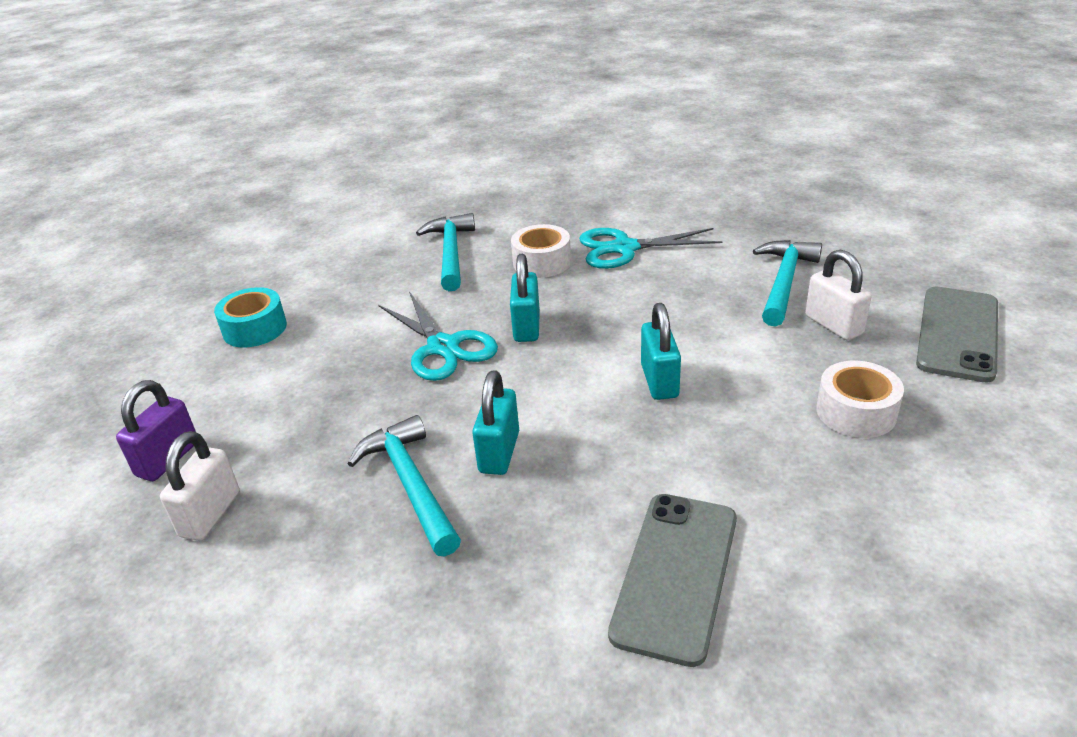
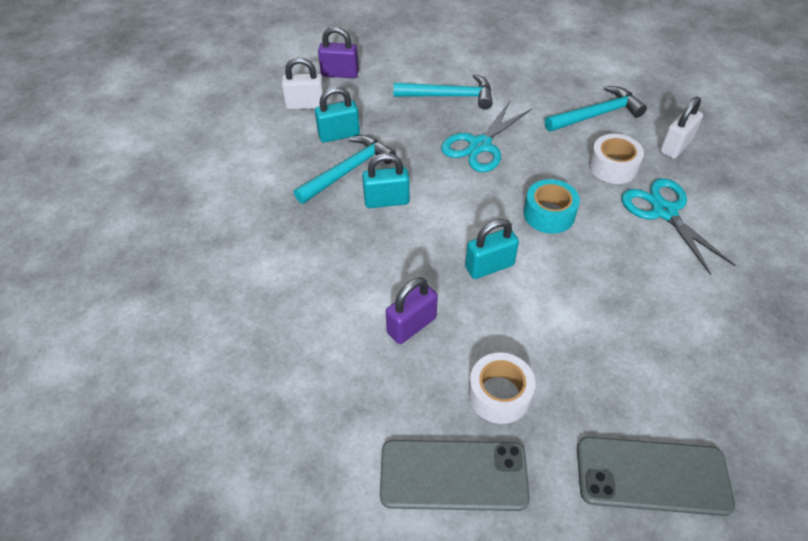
camera: 70 degrees right, 15 degrees up
(255, 329) = (462, 58): turquoise tape -> turquoise tape (549, 214)
(527, 327) = (522, 180): turquoise padlock -> turquoise padlock (339, 135)
(675, 574) = (307, 305): grey phone -> grey phone (453, 475)
(739, 467) = (411, 325): none -> purple padlock
(784, 282) = (671, 330): turquoise hammer -> turquoise hammer (449, 96)
(833, 325) = (617, 373): white padlock -> white padlock (675, 146)

